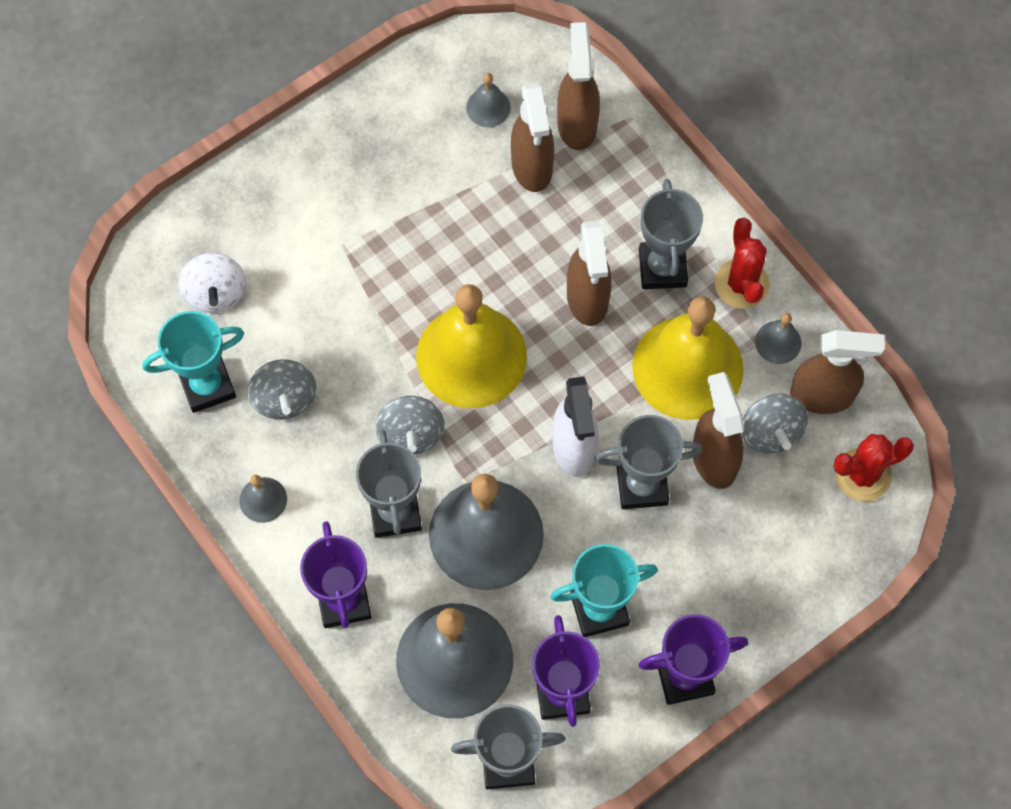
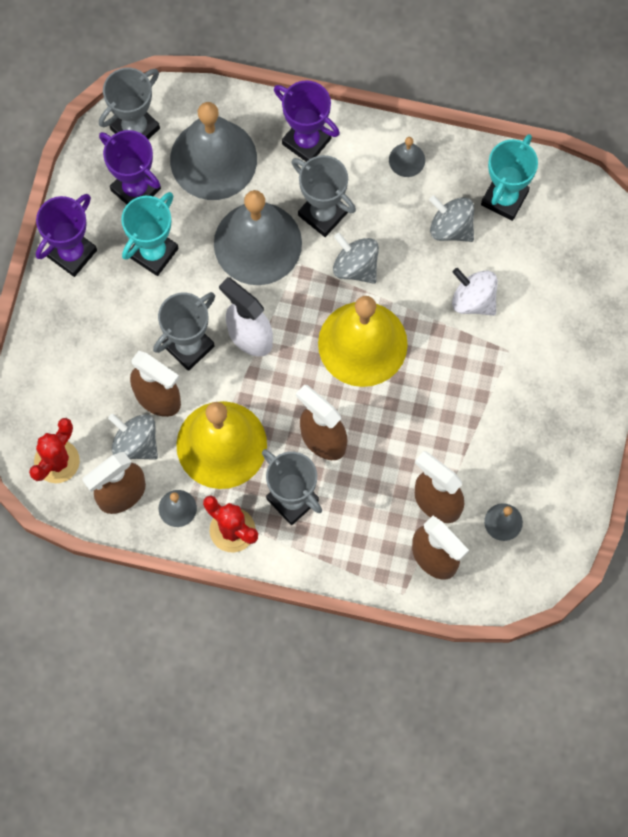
camera: 140 degrees right, 5 degrees up
(215, 293) = (555, 257): white spinning top -> white spinning top (473, 299)

